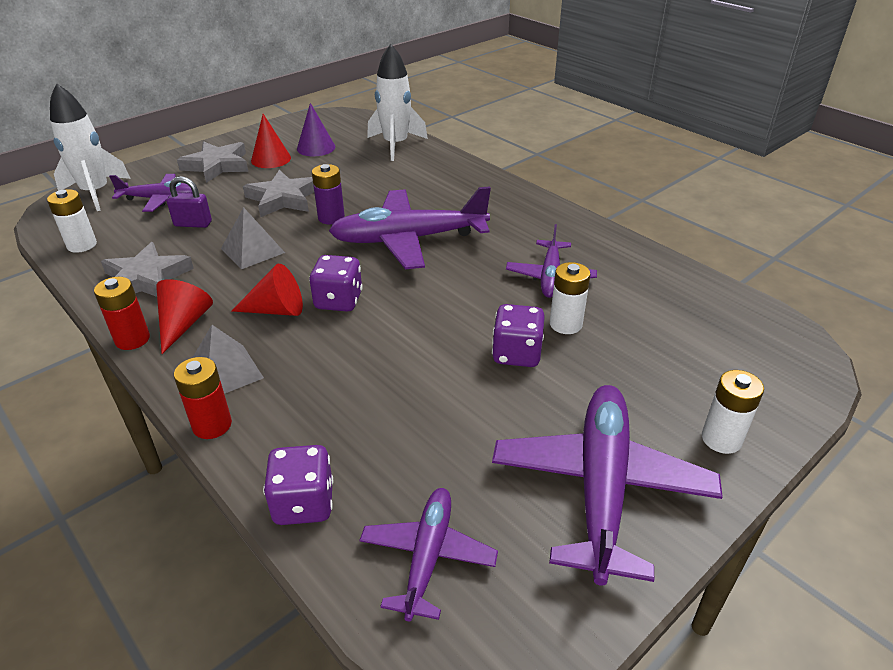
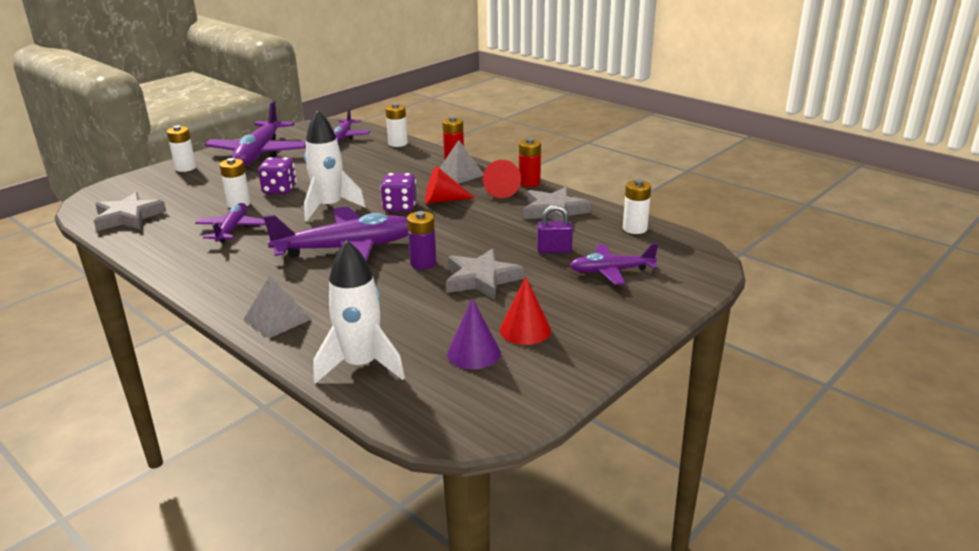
camera: 175 degrees right, 10 degrees down
(96, 193) = (687, 274): white rocket -> white rocket (329, 207)
(217, 166) = (586, 315): grey star -> grey star (128, 217)
(252, 250) = (483, 233): grey pyramid -> grey pyramid (277, 319)
(303, 503) = (398, 143): purple dice -> white battery

